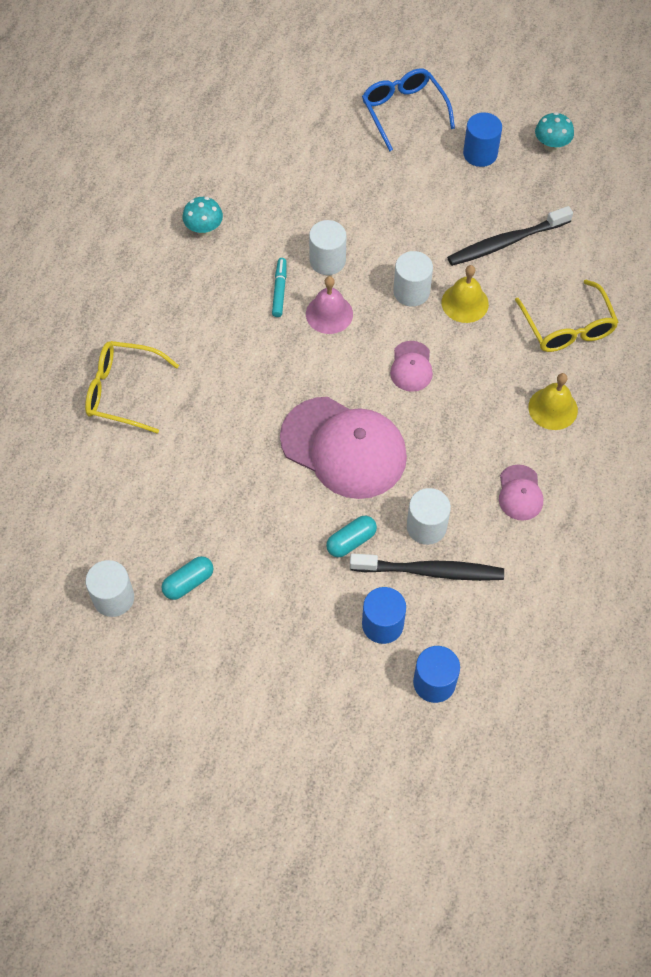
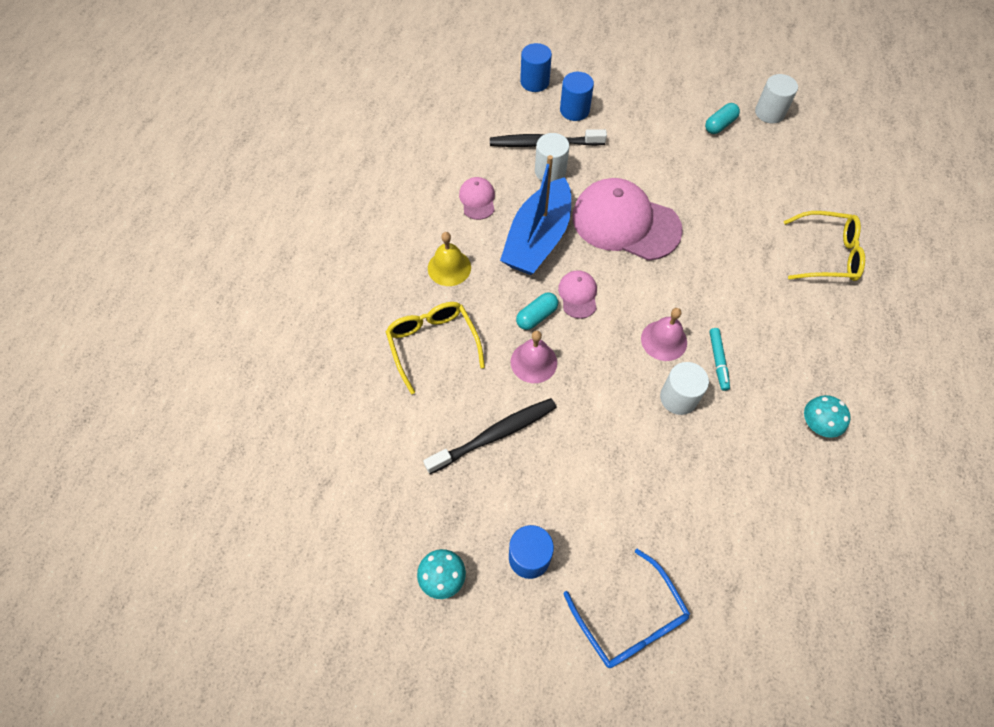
camera: 175 degrees right, 0 degrees up
(351, 541) = (606, 158): turquoise capsule -> turquoise capsule (536, 316)
(411, 291) = (587, 370): white cylinder -> none
(449, 435) = (538, 239): none -> blue boat
(465, 303) = (533, 362): yellow bell -> pink bell

